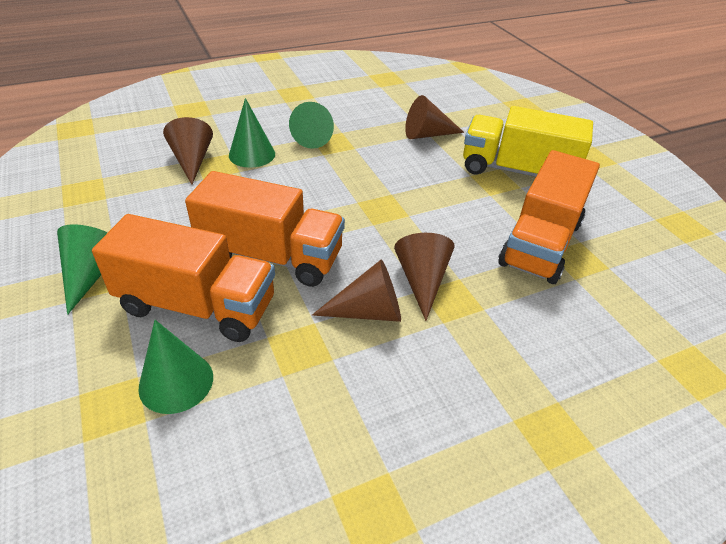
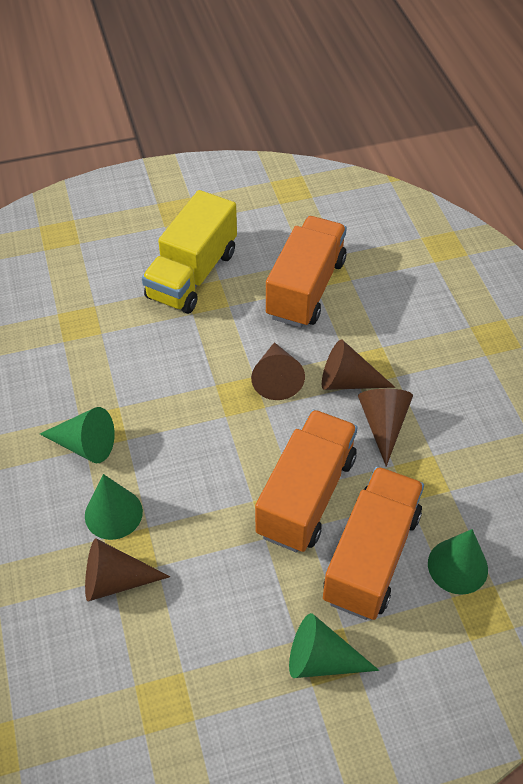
camera: 80 degrees left, 10 degrees up
(427, 134) = (104, 334): brown cone -> brown cone (276, 378)
(540, 243) = (306, 288): orange truck -> orange truck turned 105 degrees counterclockwise

